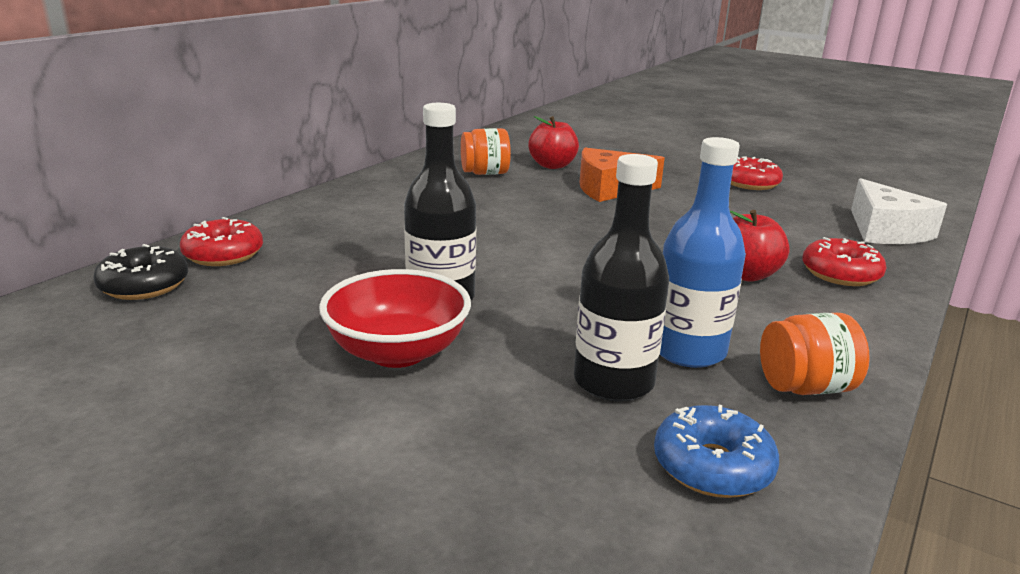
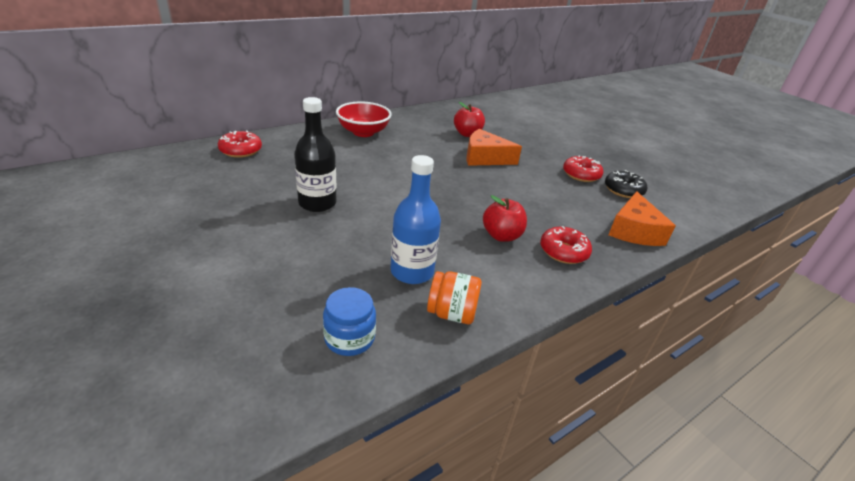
camera: 20 degrees right, 10 degrees up
(144, 285) = (191, 159): black donut -> black donut (623, 190)
(397, 352) = (266, 227): red bowl -> red bowl (363, 132)
(485, 173) = (422, 131): orange jar -> none
(613, 382) = (352, 276): black bottle -> none
(712, 466) = (349, 338): blue donut -> blue jar
(885, 231) = (634, 231): white cheese -> orange cheese

